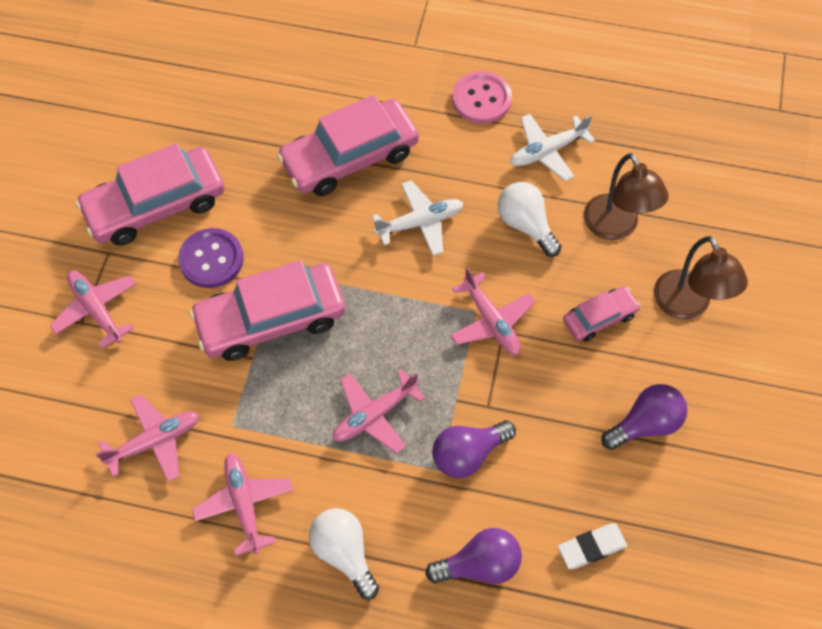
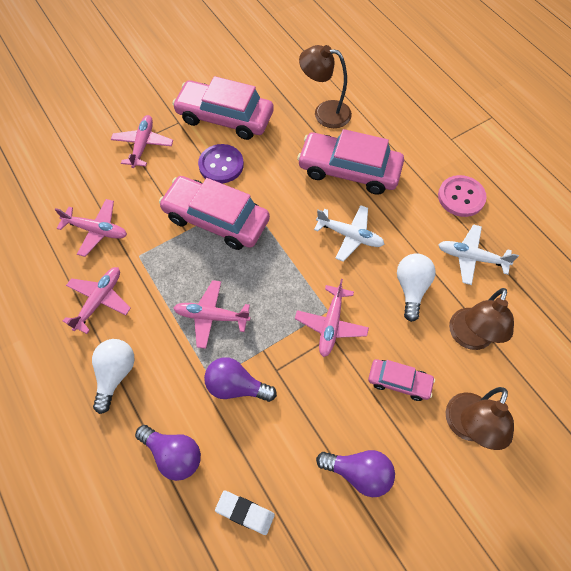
camera: 45 degrees right, 0 degrees up
(259, 115) = (324, 113): none -> brown lamp

